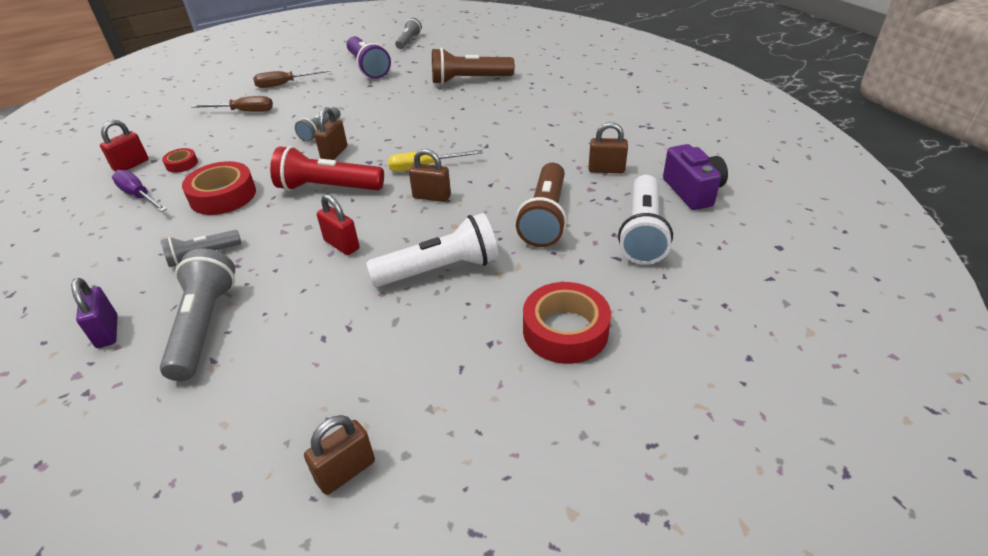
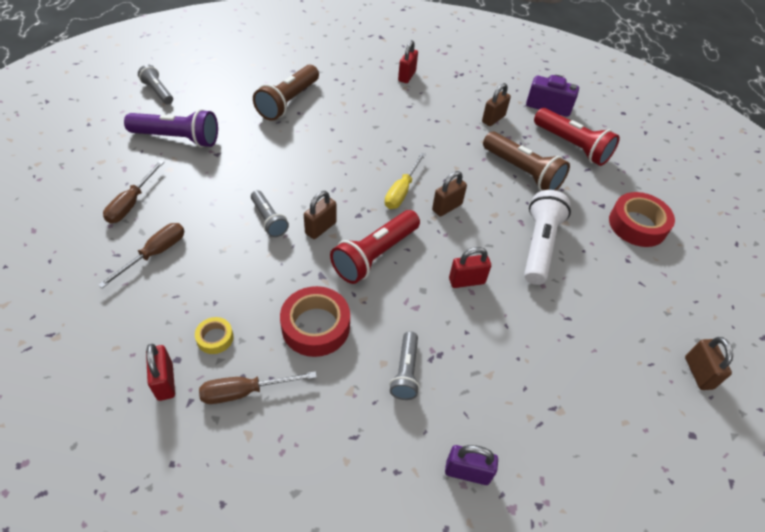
camera: 60 degrees left, 10 degrees up
(139, 196) = (245, 391): purple screwdriver -> brown screwdriver
(182, 164) = (215, 338): red tape -> yellow tape
(204, 326) = (508, 400): grey flashlight -> none
(334, 153) = (320, 228): brown padlock -> brown padlock turned 75 degrees clockwise
(593, 106) = (406, 76): none -> red padlock
(642, 232) = (572, 146): white flashlight -> red flashlight

